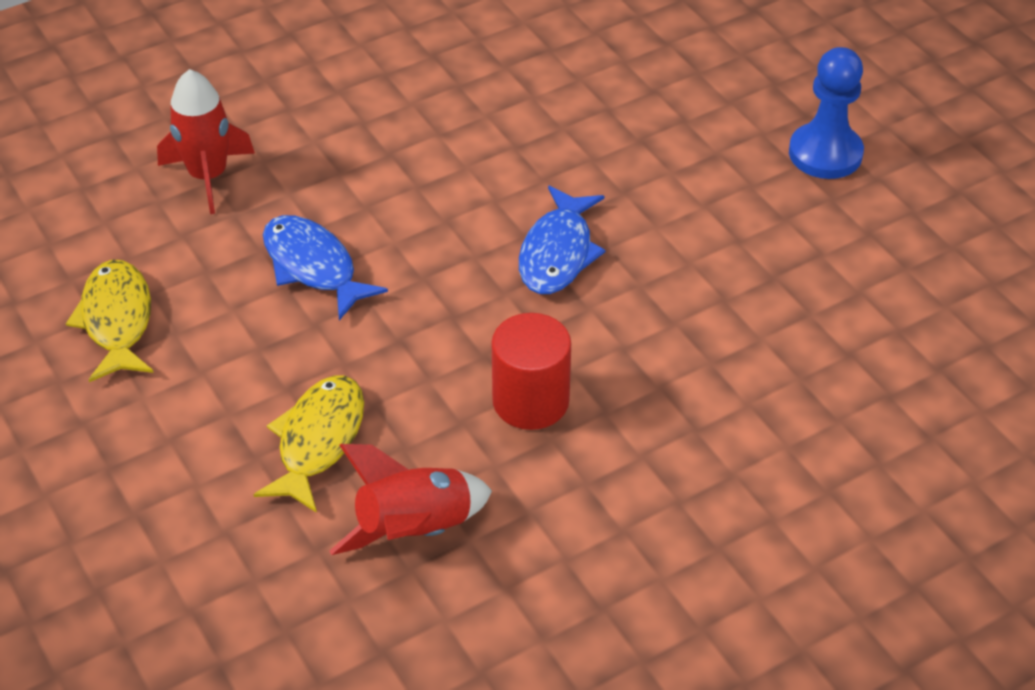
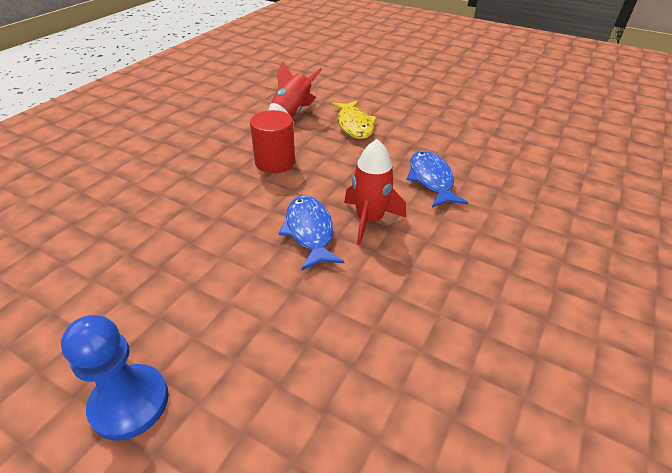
camera: 150 degrees right, 5 degrees down
(117, 321) = (482, 135): yellow fish -> none
(208, 176) = (540, 202): red rocket -> red rocket (369, 220)
(313, 267) = (431, 180): blue fish -> blue fish turned 120 degrees counterclockwise

